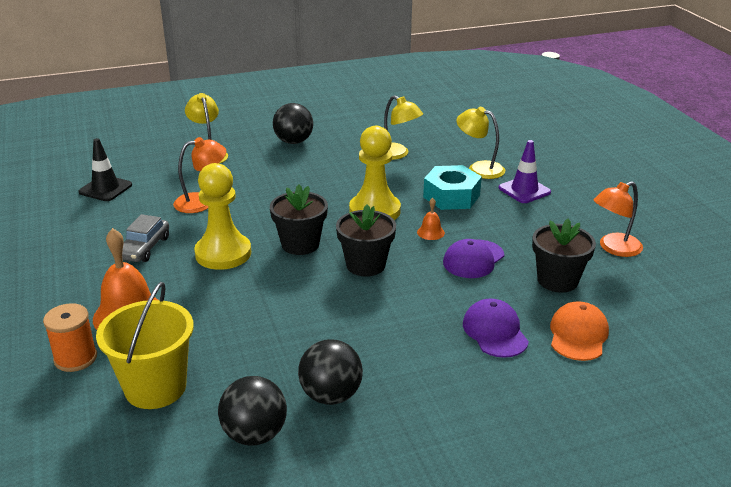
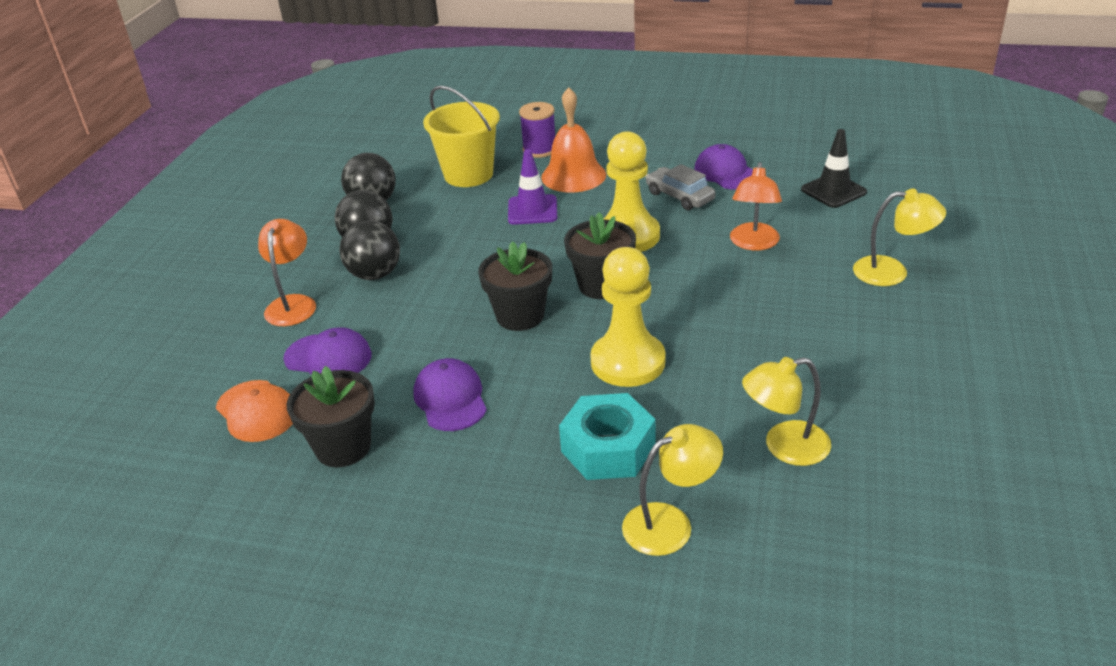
camera: 125 degrees right, 5 degrees up
(75, 358) = (539, 150): orange spool -> purple spool
(91, 237) = (726, 173): none -> purple cap
(293, 142) = (895, 354): black ball -> black ball (375, 274)
(430, 232) = (537, 389): orange bell -> none
(524, 190) = (560, 540): purple traffic cone -> purple traffic cone (532, 210)
(614, 248) = (338, 545): orange lamp -> orange lamp (293, 304)

